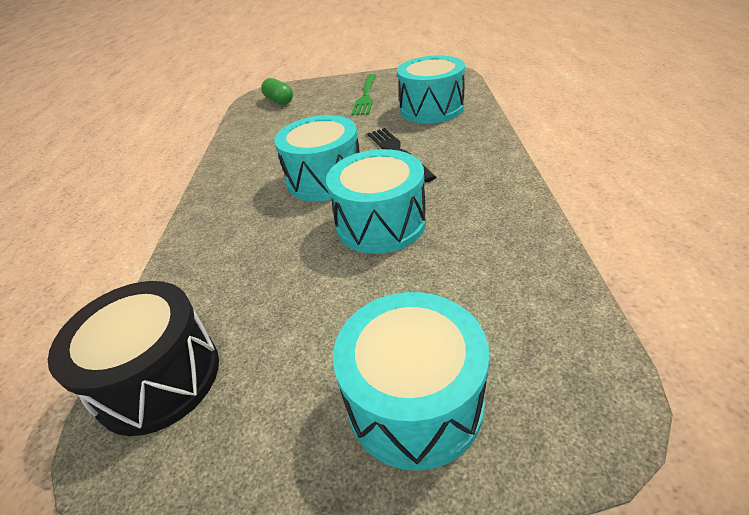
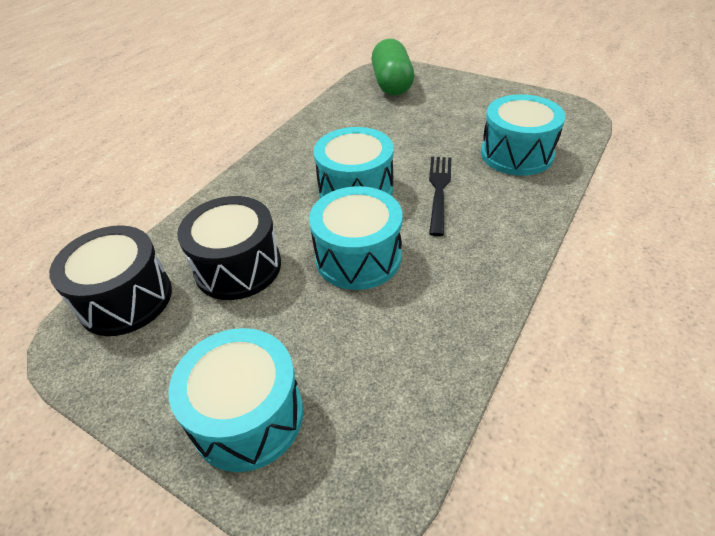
camera: 30 degrees right, 5 degrees up
(268, 285) = (238, 267): none -> black drum
(279, 101) = (392, 84): green capsule -> green capsule, size x1.73
(366, 96) = (470, 111): green fork -> none

